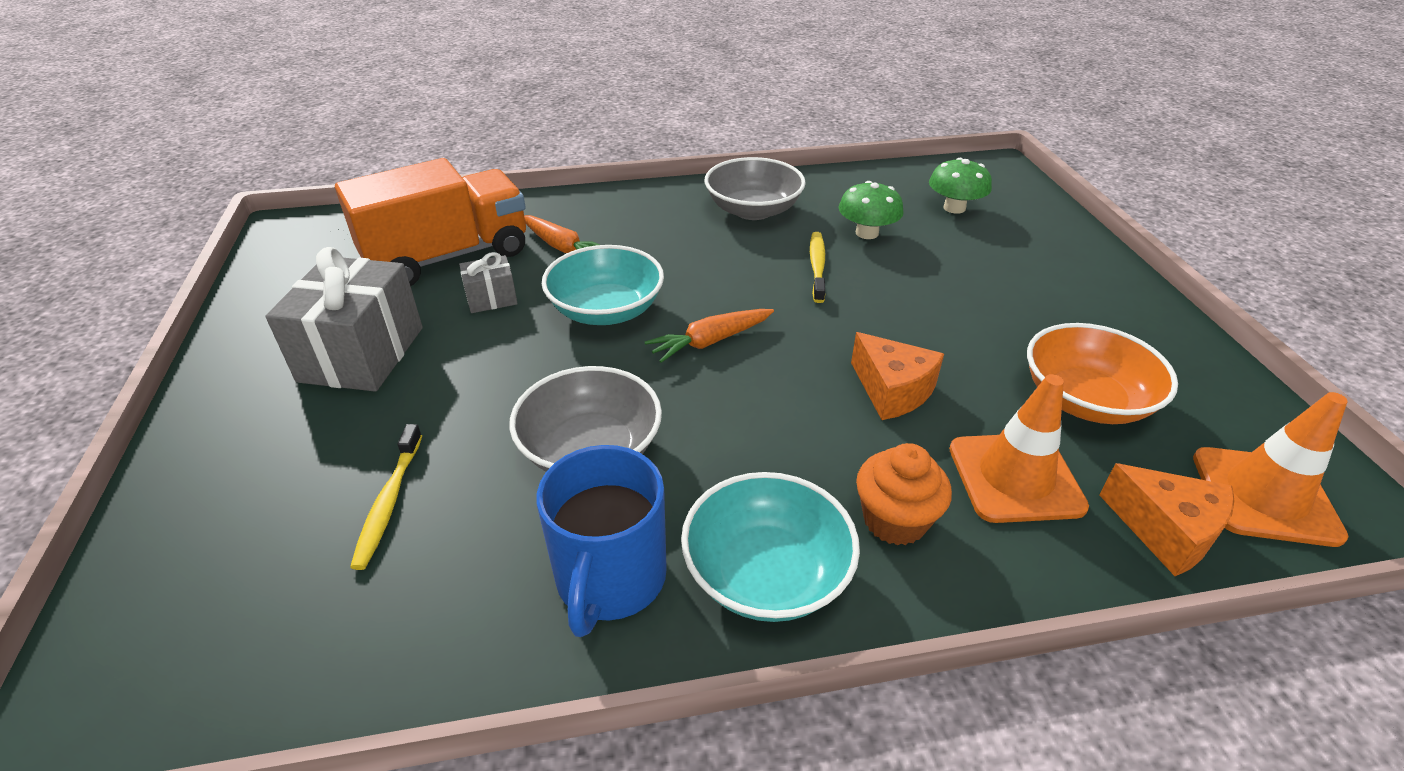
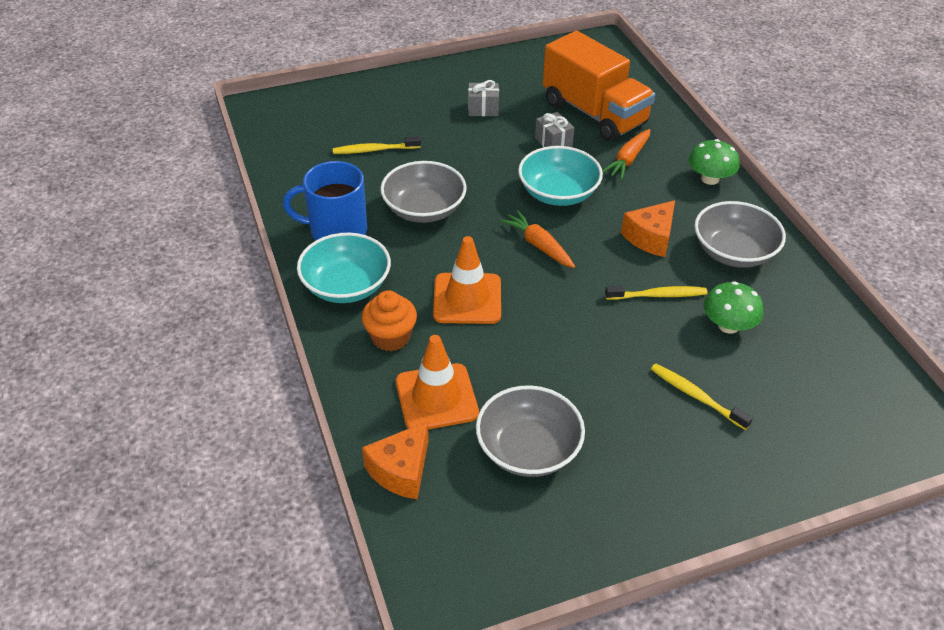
camera: 80 degrees right, 5 degrees up
(362, 354) = (483, 109): grey gift -> grey gift, size x0.49
(892, 390) = (510, 338): orange cheese -> orange cheese (650, 237)
(954, 208) = (810, 391): green mushroom -> green mushroom (710, 179)
(973, 269) = (696, 396): none -> yellow toothbrush
(1085, 400) = (528, 449): orange bowl -> grey bowl
(1264, 496) = (443, 539): orange traffic cone -> orange traffic cone (467, 299)

